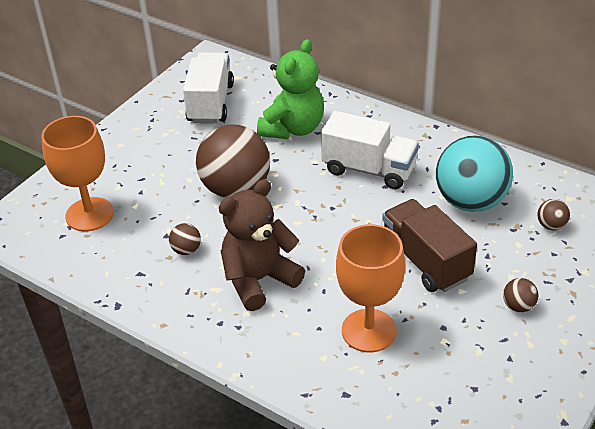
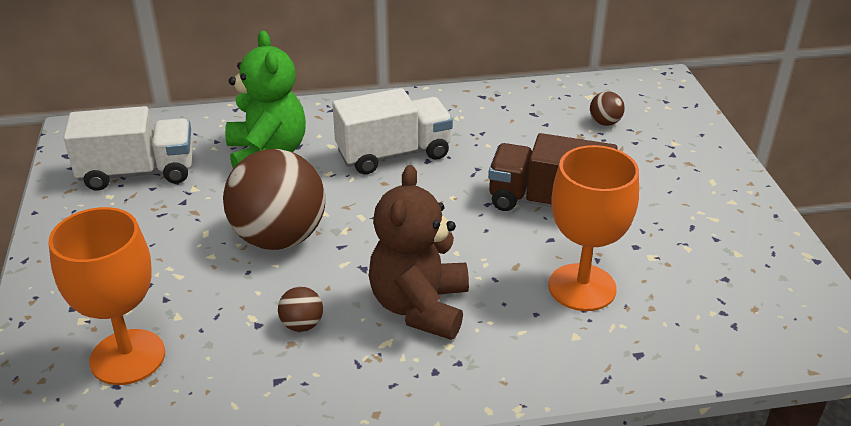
camera: 45 degrees left, 5 degrees down
(210, 103) = (138, 173): white truck -> white truck turned 120 degrees clockwise
(470, 201) = (518, 136): turquoise ball -> none
(518, 306) = (666, 195): brown ball -> none

